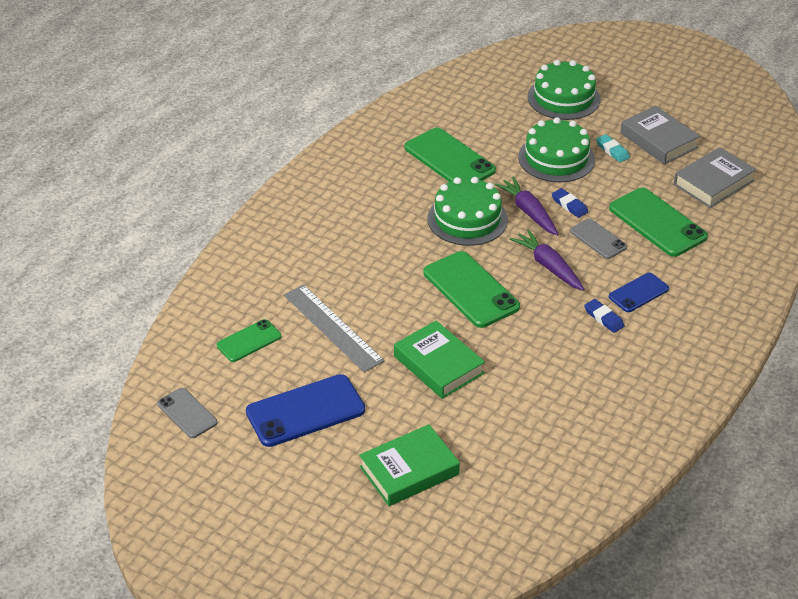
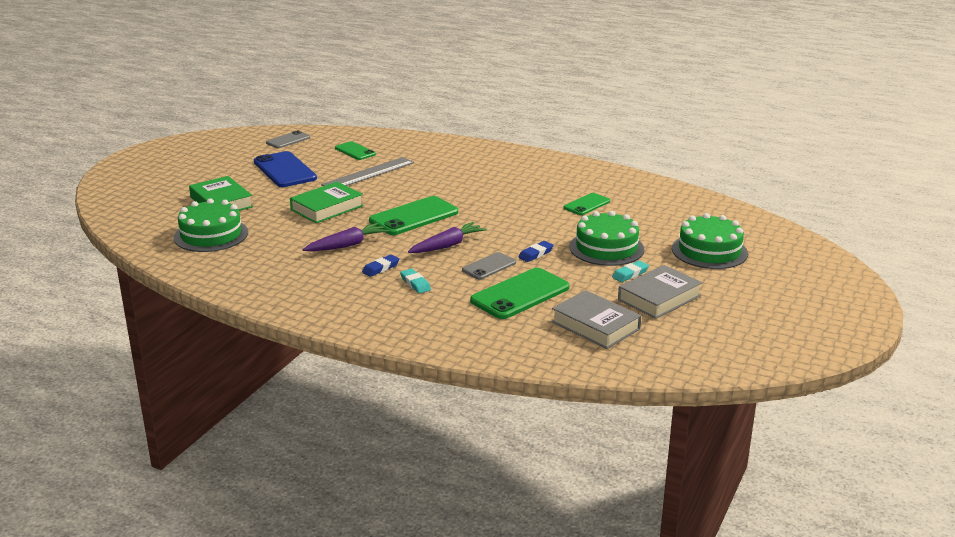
camera: 85 degrees right, 15 degrees down
(449, 159) = (586, 204): green phone -> green phone, size x0.57
(467, 219) = (505, 213): green cake -> green cake (211, 235)
(528, 212) = (521, 237): purple carrot -> purple carrot (347, 245)
(638, 293) = (415, 283): blue phone -> turquoise eraser

